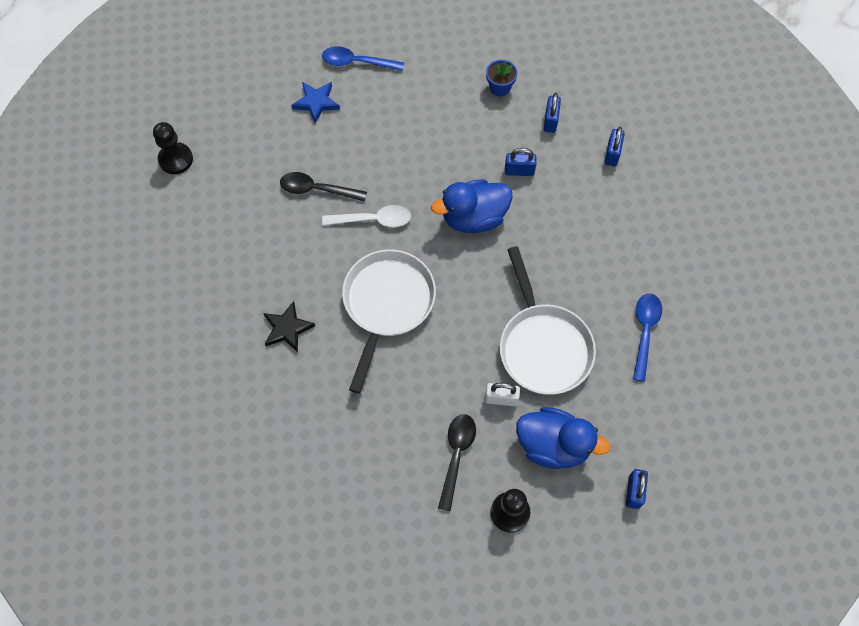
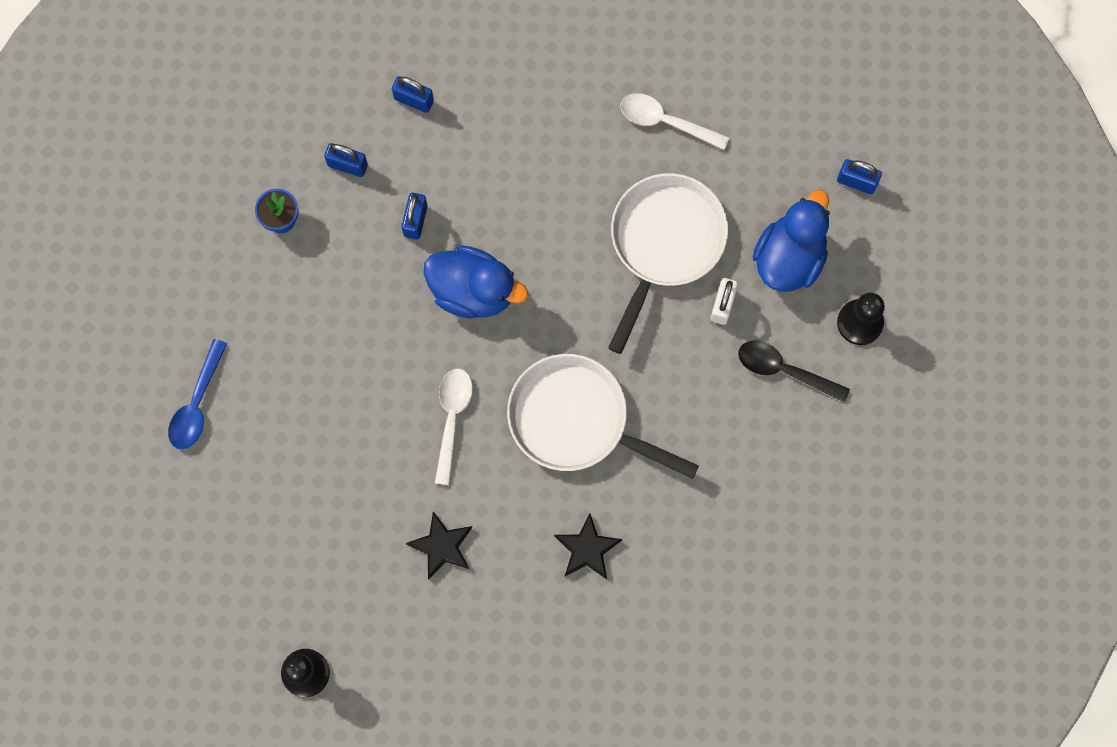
camera: 80 degrees left, 10 degrees up
(276, 229) = (442, 546): none -> black star
(316, 102) = (252, 469): blue star -> none
(317, 189) = (392, 485): black spoon -> none
(474, 218) = (473, 291): blue duck -> blue duck turned 60 degrees counterclockwise
(543, 346) = (664, 243): white pan -> white pan turned 60 degrees counterclockwise
(644, 332) = (666, 122): blue spoon -> white spoon

